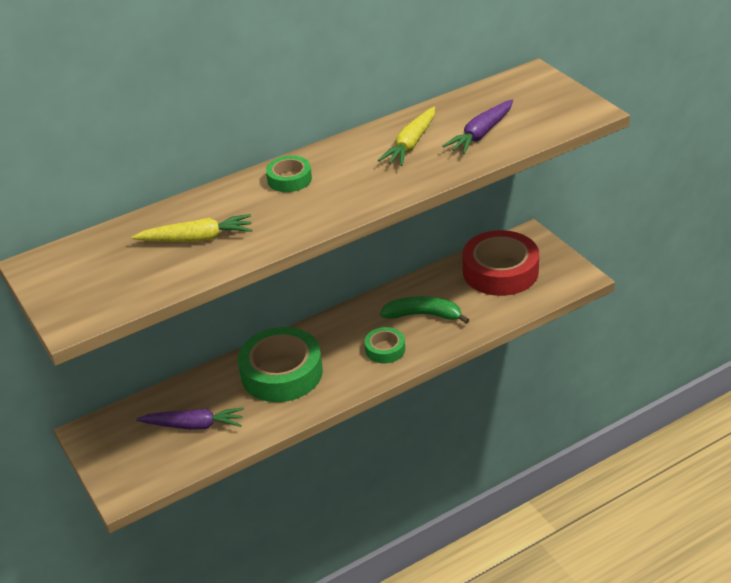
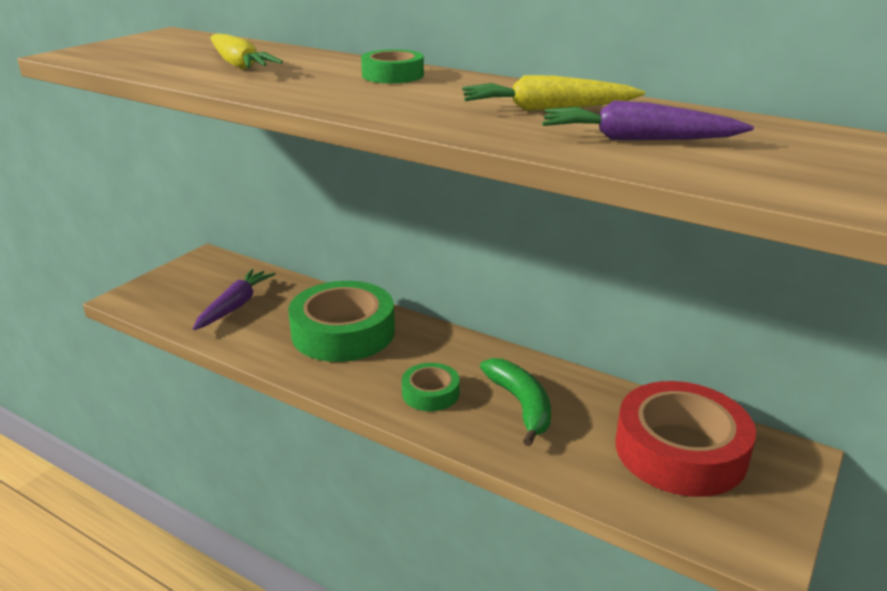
camera: 60 degrees right, 10 degrees down
(194, 425) = (235, 306): purple carrot -> purple carrot turned 135 degrees counterclockwise

